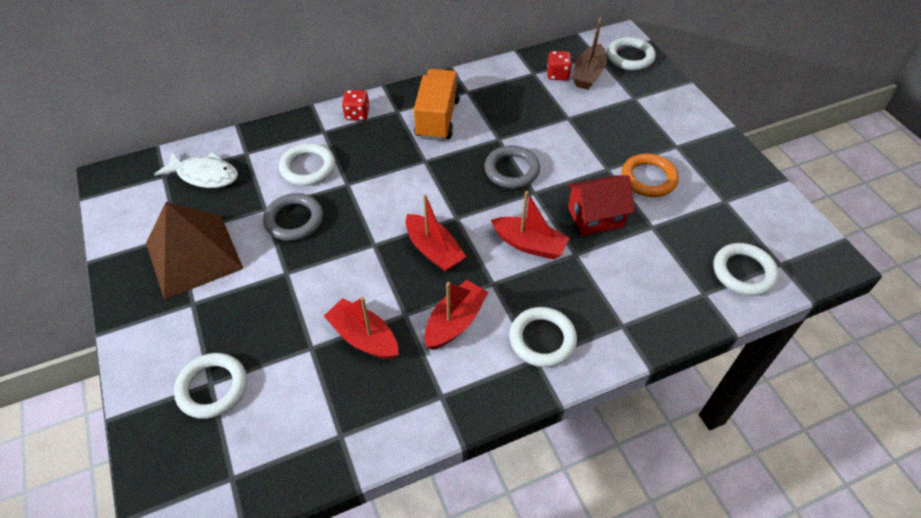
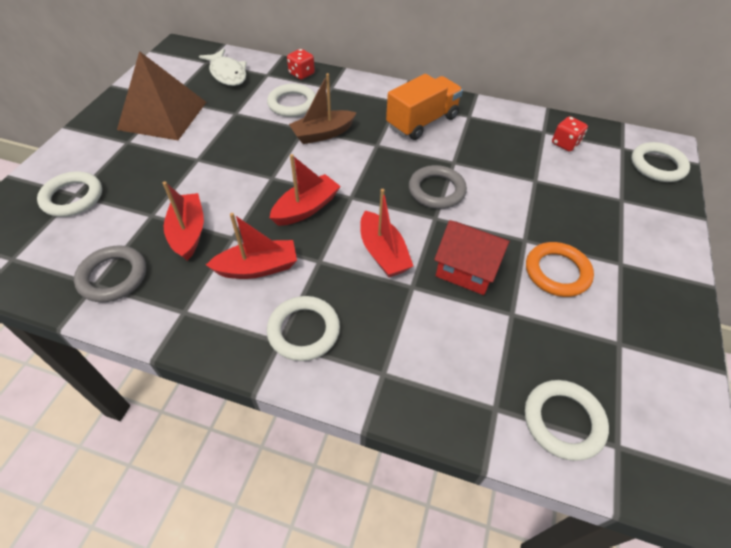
camera: 40 degrees right, 0 degrees up
(294, 220) = (243, 130): grey ring -> grey ring (113, 276)
(357, 114) = (366, 89): red dice -> red dice (301, 74)
(433, 250) = (306, 208): red boat -> red boat turned 135 degrees counterclockwise
(588, 74) = (596, 158): brown boat -> brown boat (323, 134)

